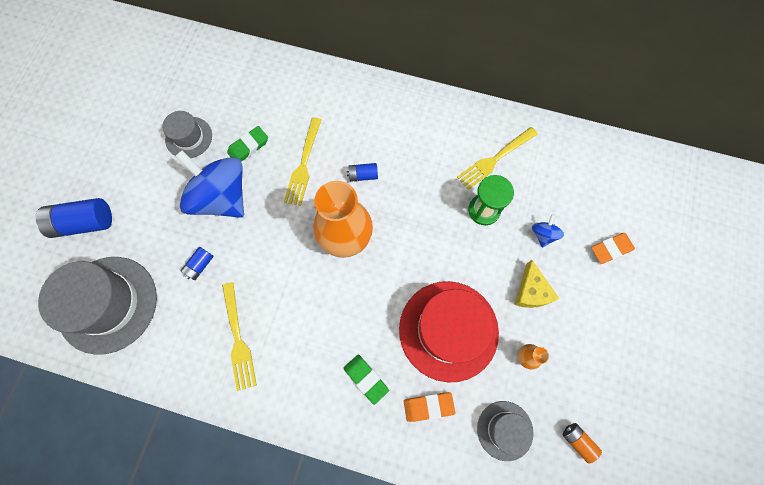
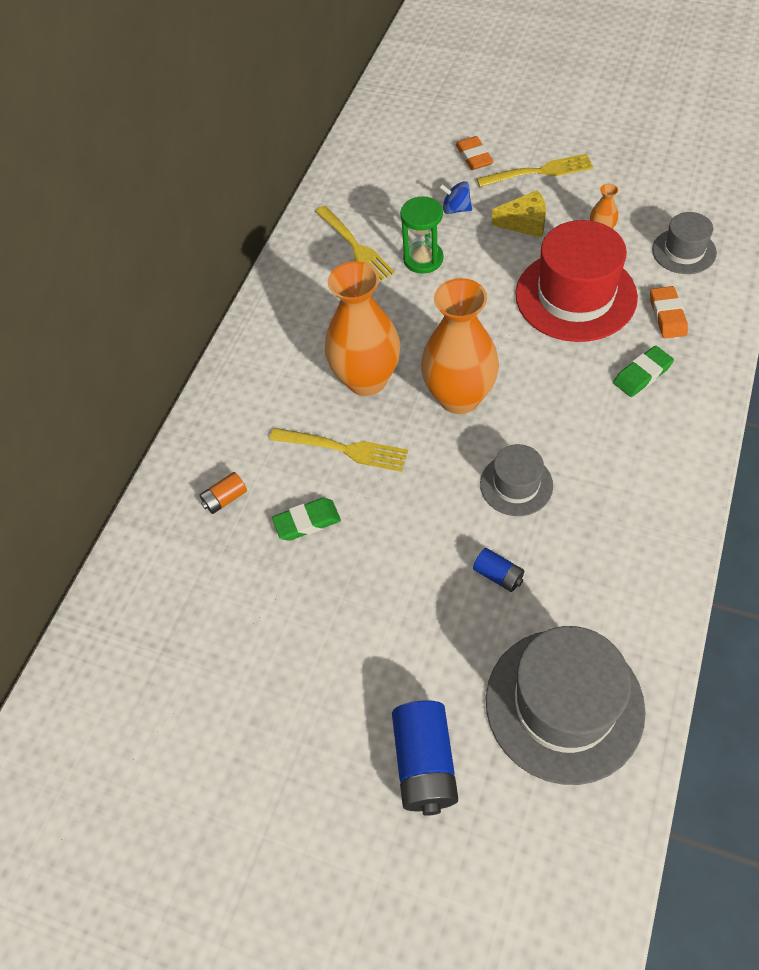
camera: 80 degrees left, 15 degrees down
(189, 137) = (281, 609): grey hat -> grey hat (516, 485)
(222, 197) = (389, 553): blue spinning top -> none
(238, 339) = (605, 518): yellow fork -> yellow fork (539, 172)
(248, 146) = (307, 522): green eraser -> green eraser turned 75 degrees counterclockwise
(363, 175) = (366, 380): blue battery -> orange vase
(577, 441) = (685, 196): orange battery -> orange battery (225, 499)

